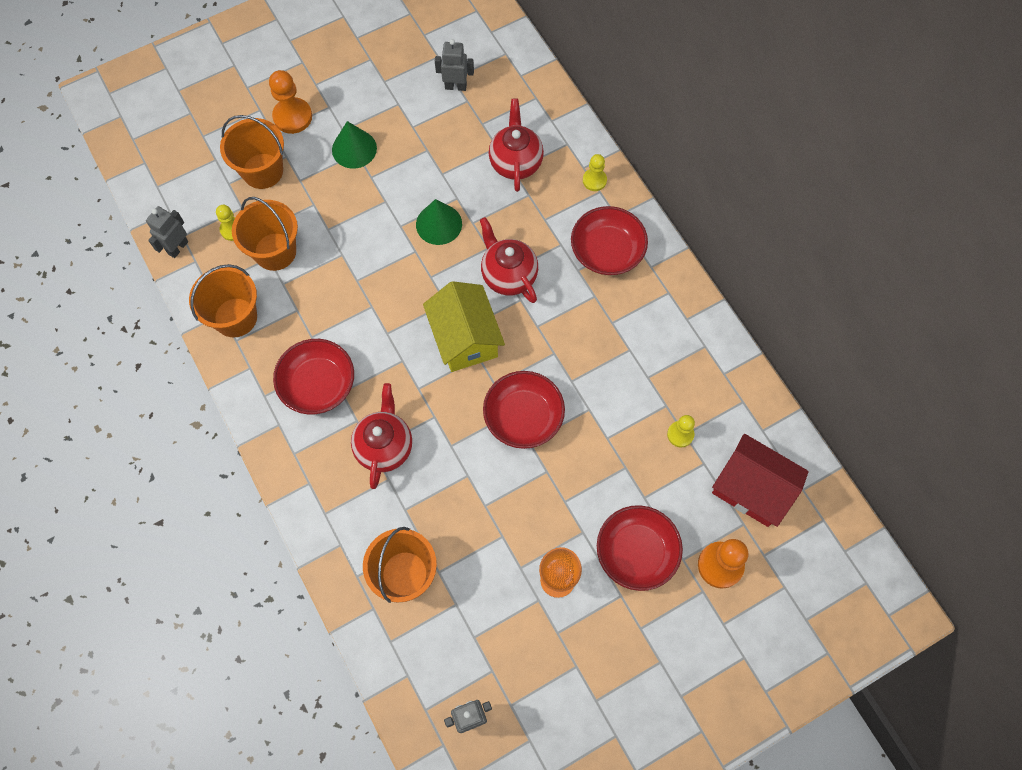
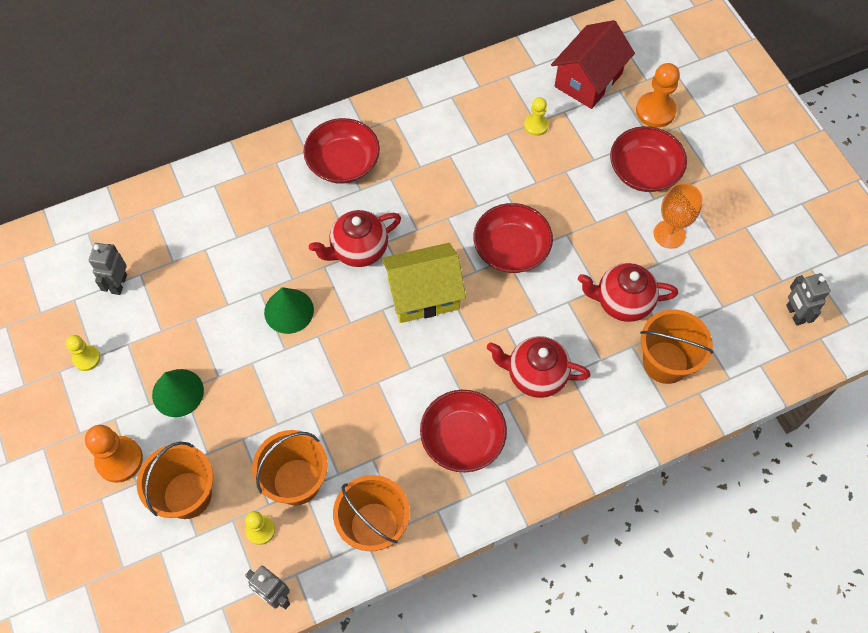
camera: 85 degrees left, 5 degrees down
(515, 162) = (227, 233): red teapot -> red teapot (622, 302)
(594, 180) = (262, 165): yellow pawn -> yellow pawn (86, 358)

